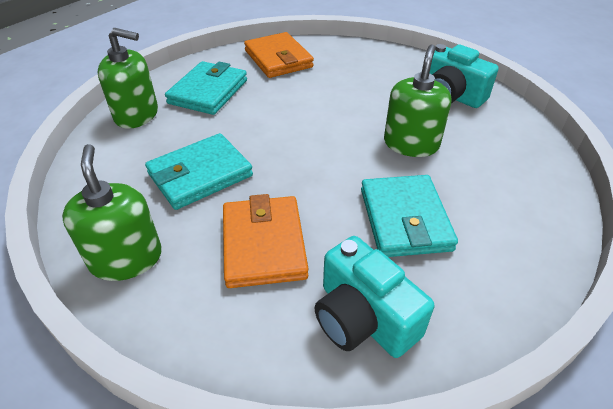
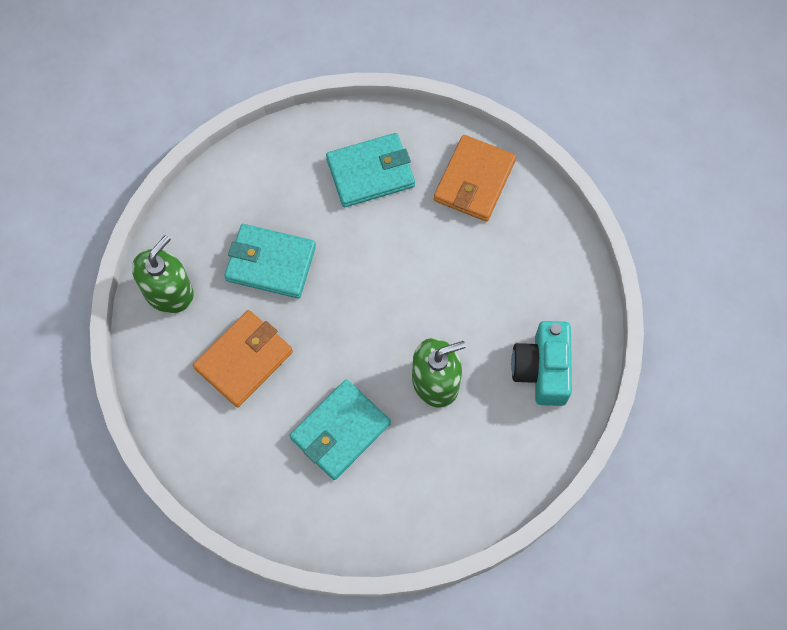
camera: 50 degrees right, 25 degrees up
(137, 115) = (294, 152): green soap dispenser -> none
(363, 317) = (236, 459): turquoise camera -> none

